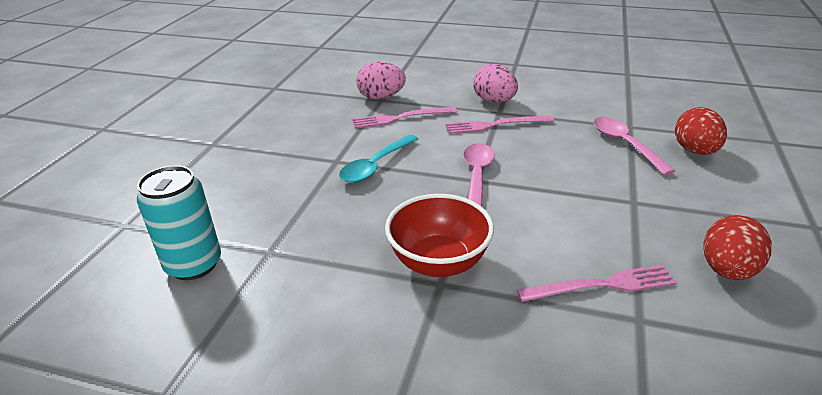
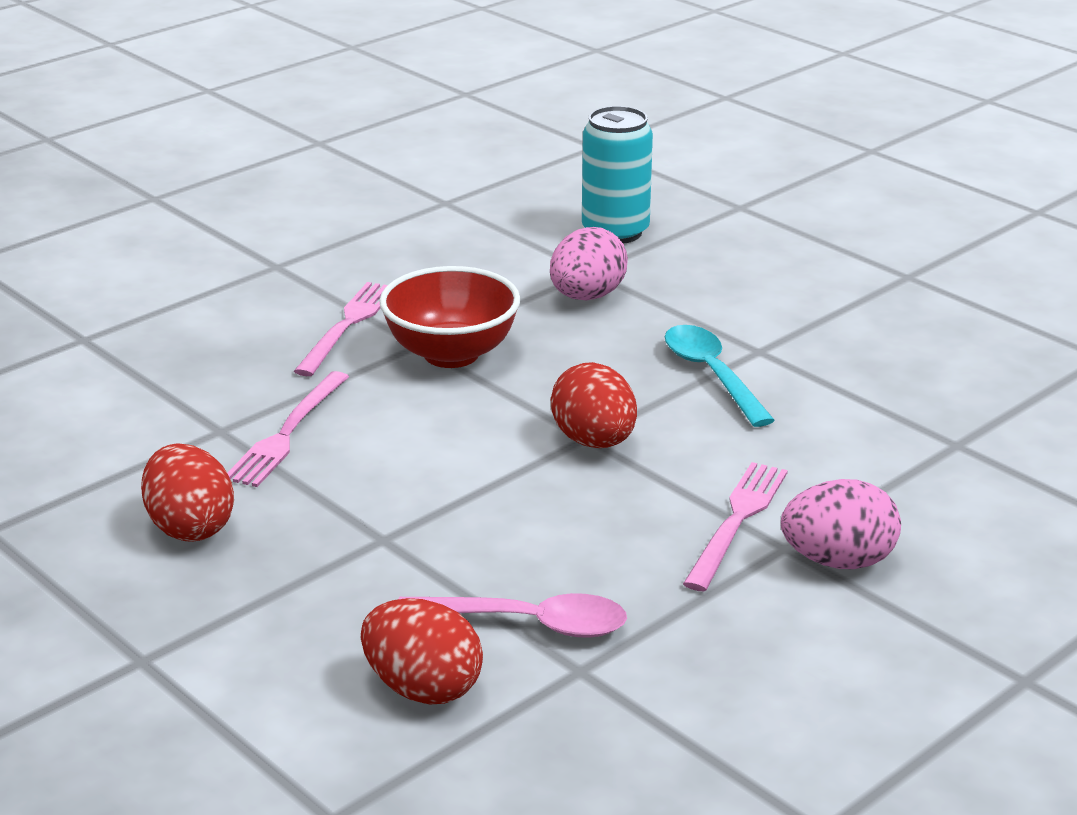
camera: 120 degrees right, 5 degrees down
(381, 97) = (966, 447): pink egg -> pink egg (587, 297)
(400, 118) = (856, 440): pink fork -> pink fork (348, 325)
(477, 176) = (594, 441): pink spoon -> red egg

